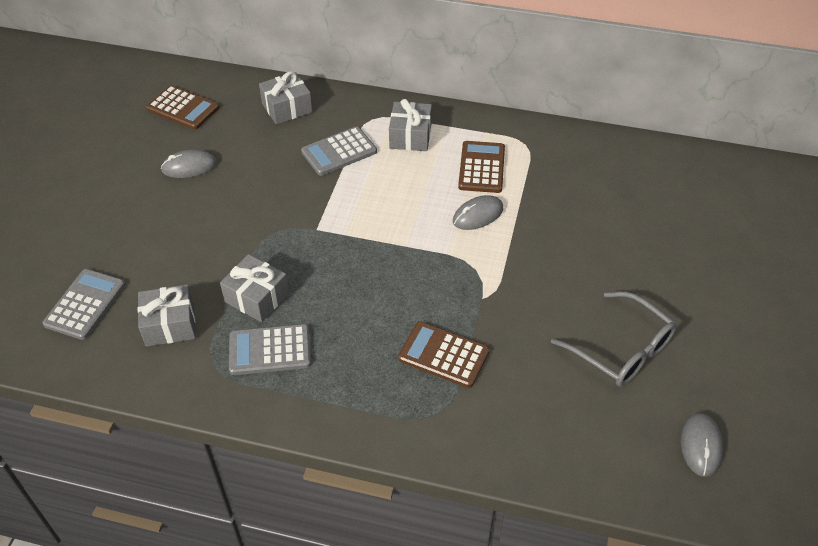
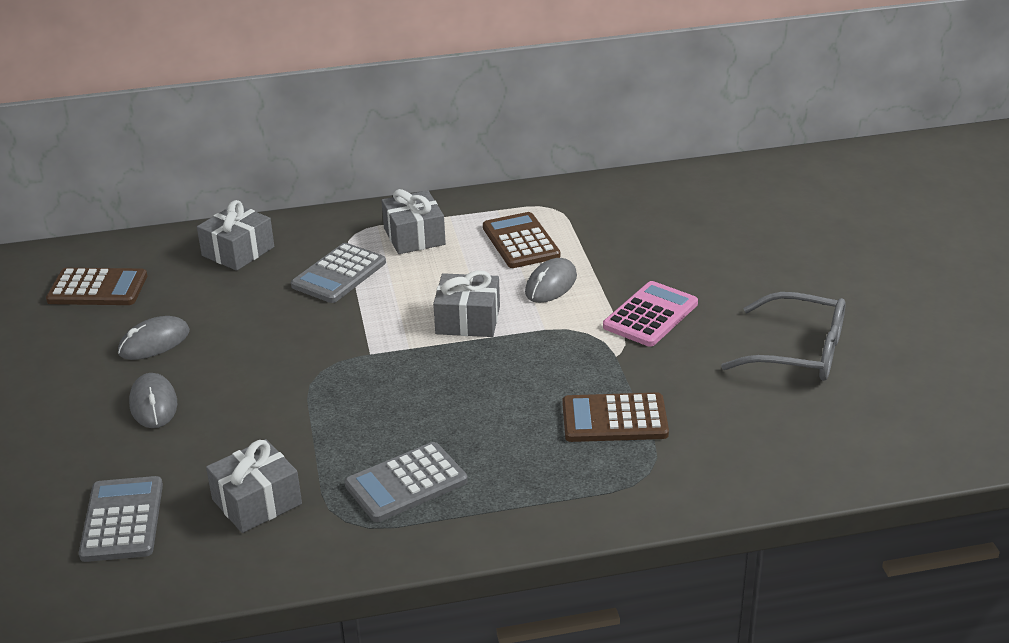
camera: 25 degrees left, 15 degrees down
(257, 297) = (348, 439): grey gift -> grey gift (468, 320)
(532, 271) = (650, 315): none -> pink calculator
(701, 446) = (940, 404): grey mouse -> grey mouse (153, 404)

